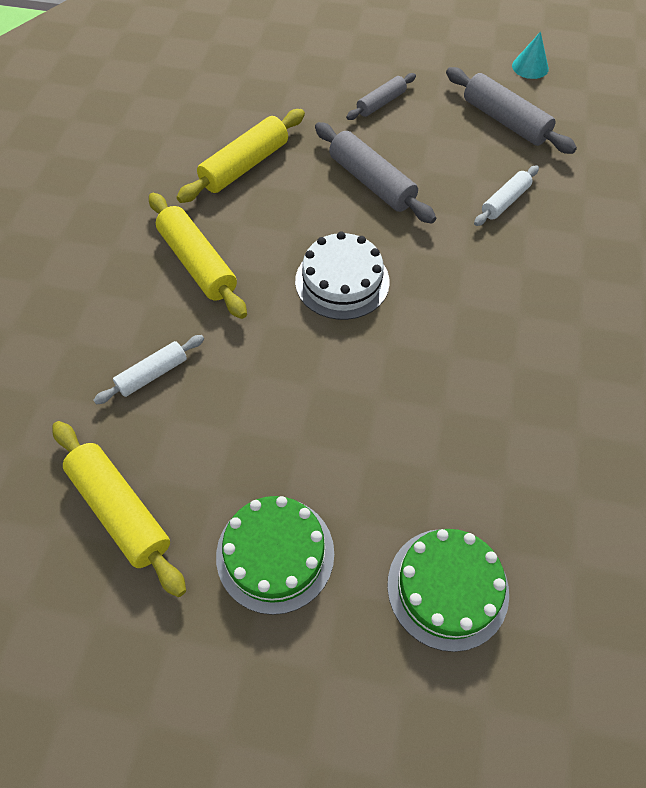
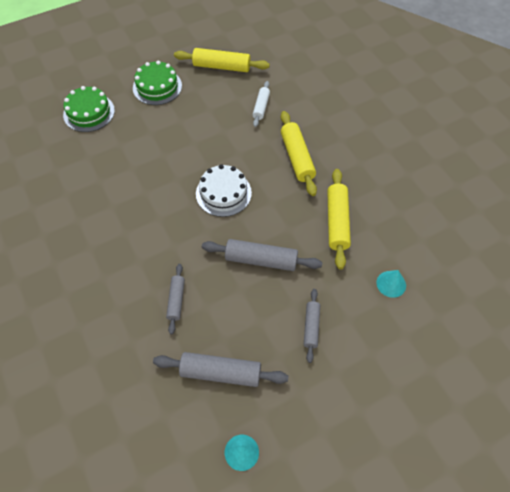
camera: 140 degrees right, 0 degrees up
(198, 263) = (297, 157): yellow rolling pin -> yellow rolling pin turned 60 degrees clockwise
(263, 88) = (391, 284): none -> turquoise cone
(505, 202) = (176, 300): white rolling pin -> grey rolling pin

